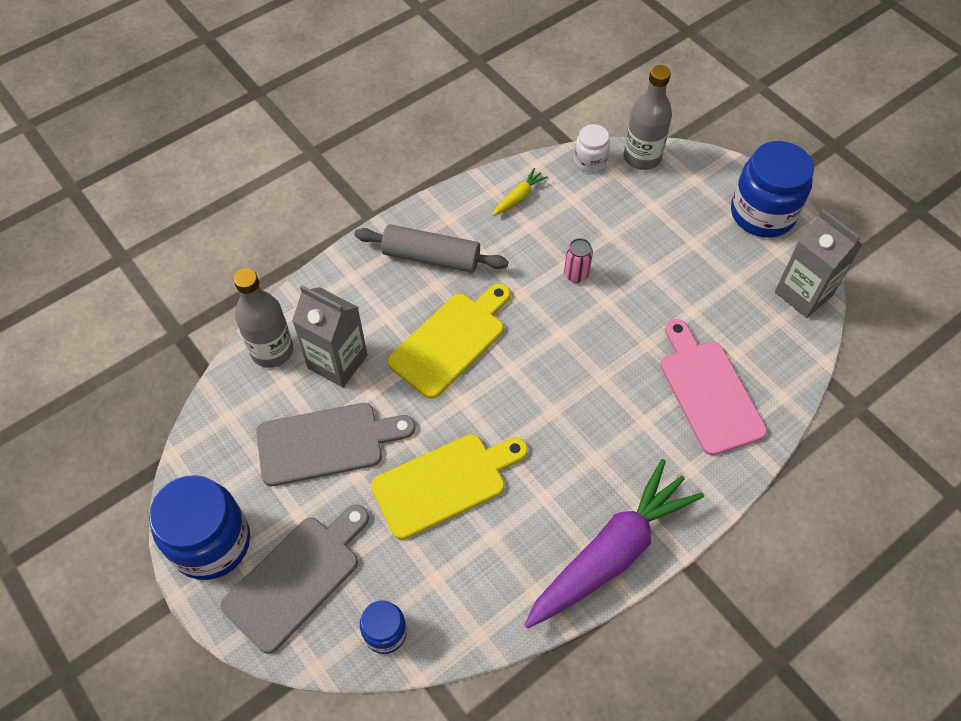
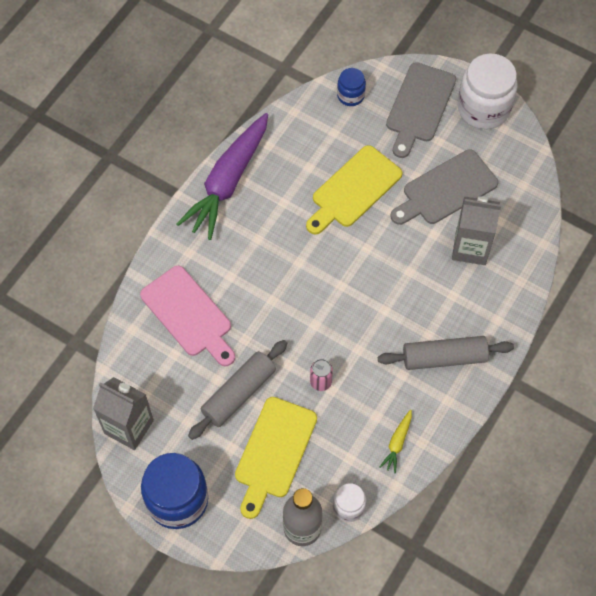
camera: 160 degrees right, 5 degrees up
(211, 542) = (483, 108): blue jar -> white jar
(272, 350) = (522, 240): grey bottle -> none
(451, 341) = (395, 291): yellow cutting board -> yellow cutting board (274, 452)
(671, 290) = (239, 393): none -> grey rolling pin

